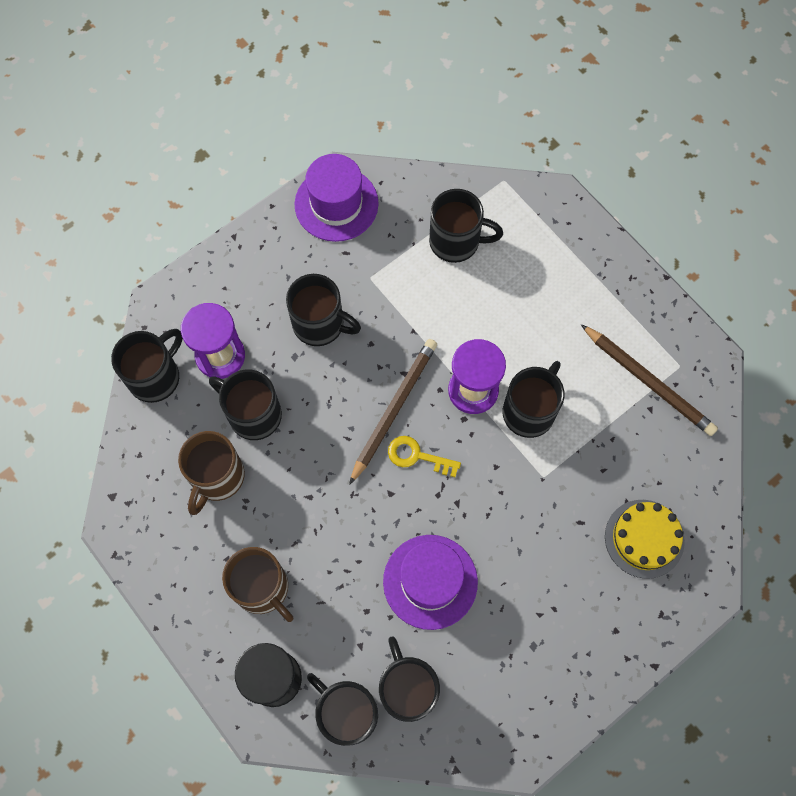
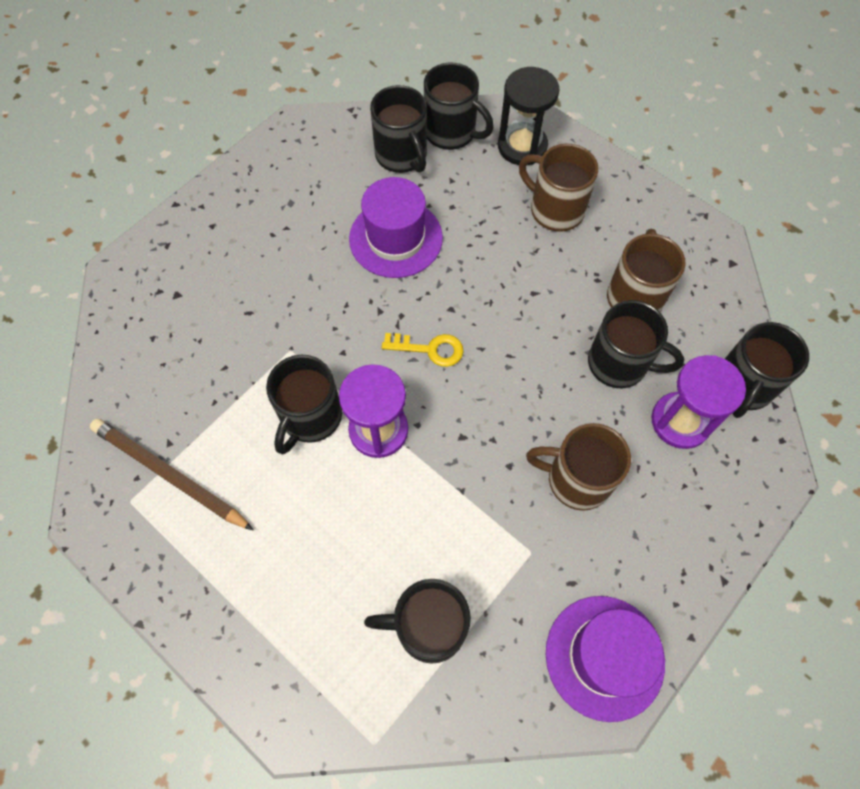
camera: 170 degrees right, 5 degrees down
(320, 324) = (576, 479): black mug -> brown mug
(394, 409) = (465, 394): brown pencil -> none
(644, 538) = (181, 307): yellow cake -> none

